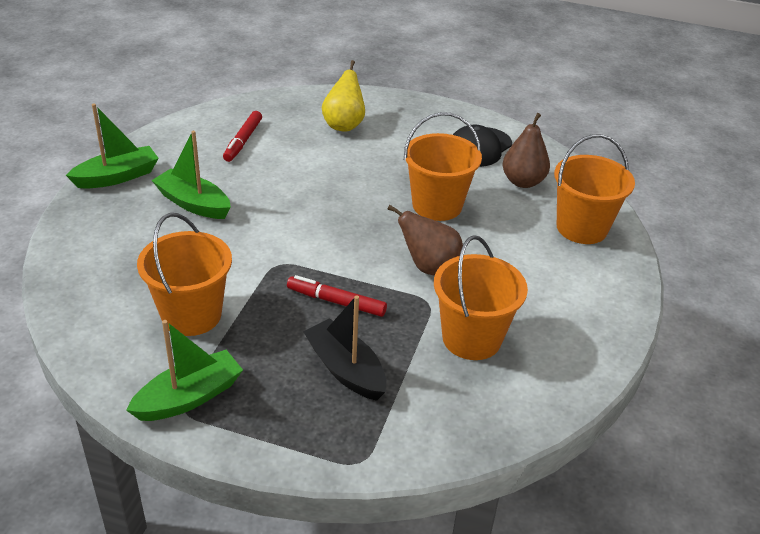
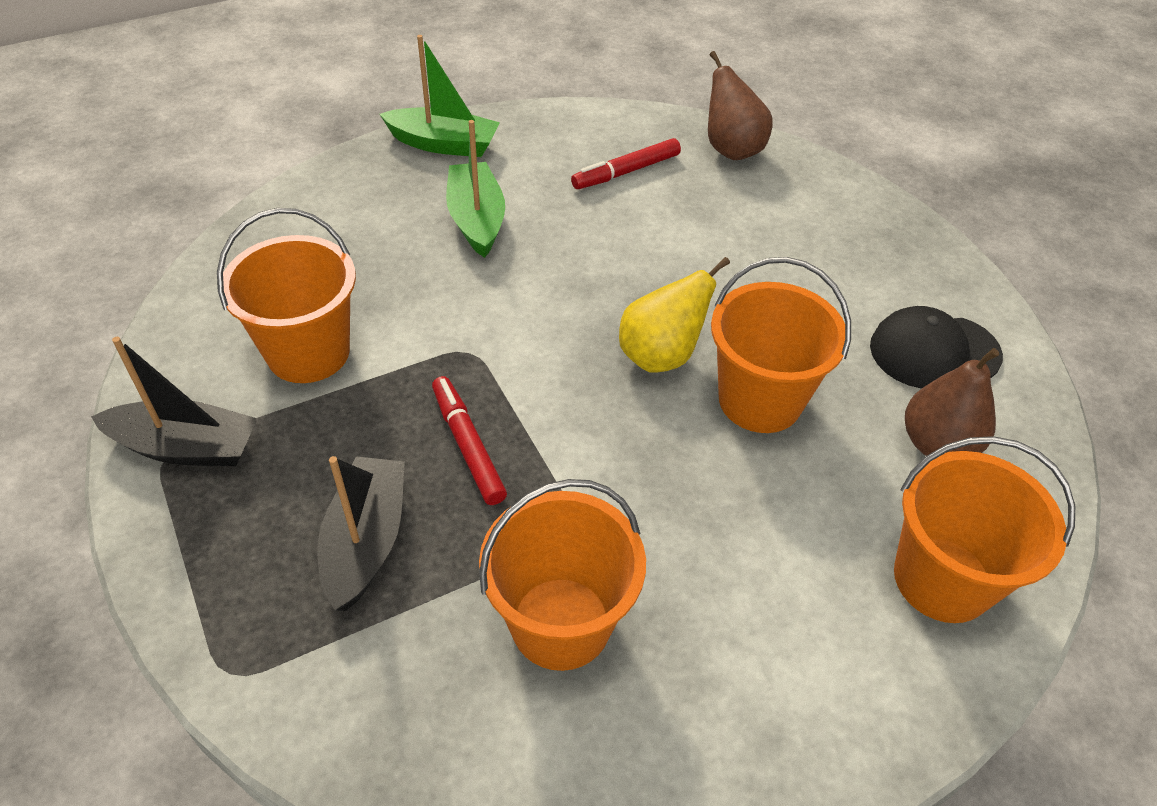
camera: 45 degrees right, 10 degrees up
(189, 397) = (186, 447): green boat -> black boat
(344, 125) = (776, 215): yellow pear -> yellow pear (661, 355)
(429, 267) = (636, 481): brown pear -> brown pear (731, 149)

